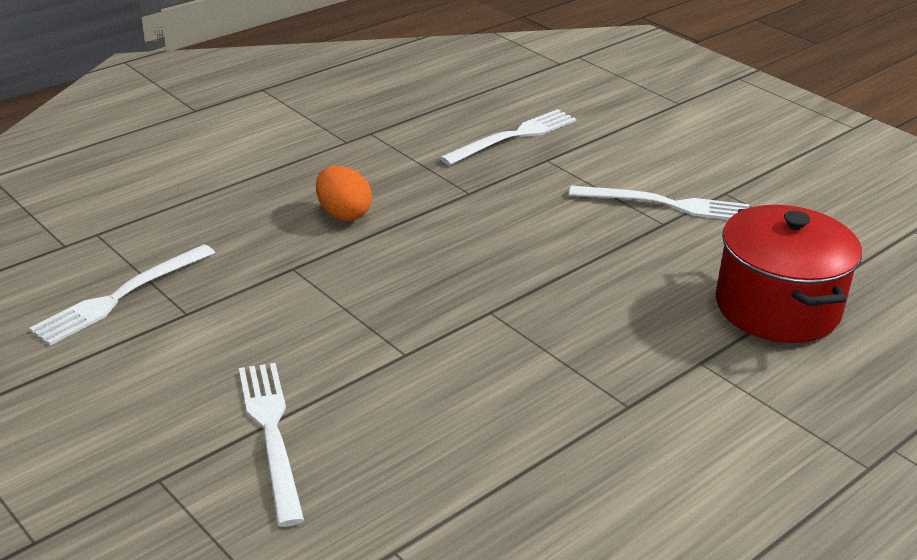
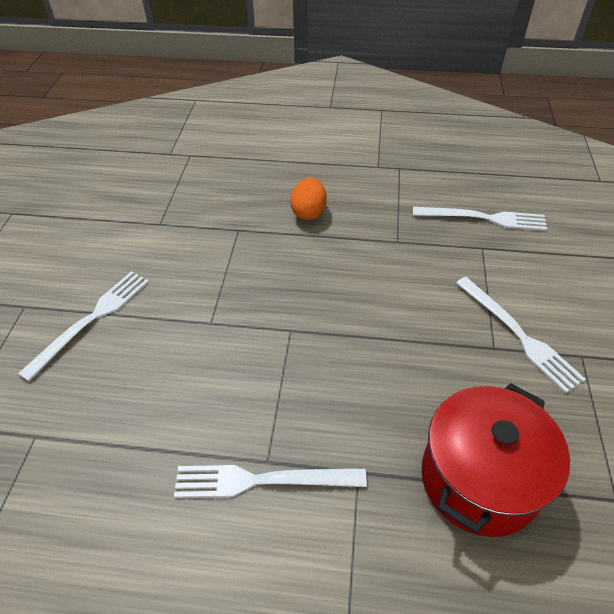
camera: 50 degrees right, 15 degrees up
(121, 296) = (150, 196): white fork -> white fork (262, 480)

